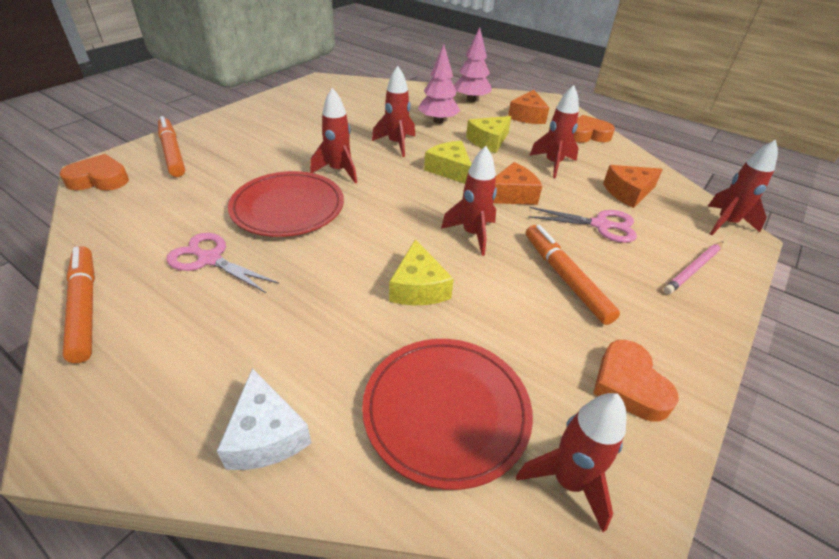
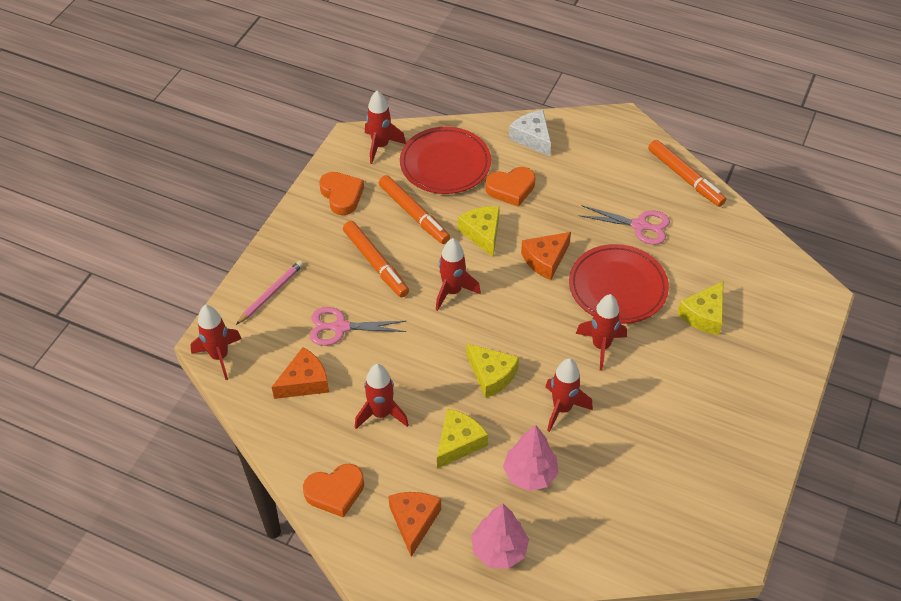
camera: 170 degrees right, 10 degrees up
(99, 179) = (801, 283): orange heart -> orange heart (511, 189)
(172, 152) = (777, 335): orange marker -> orange marker (414, 214)
(223, 174) = (703, 315): none -> yellow cheese
(512, 195) = (423, 350): orange cheese -> orange cheese (545, 260)

